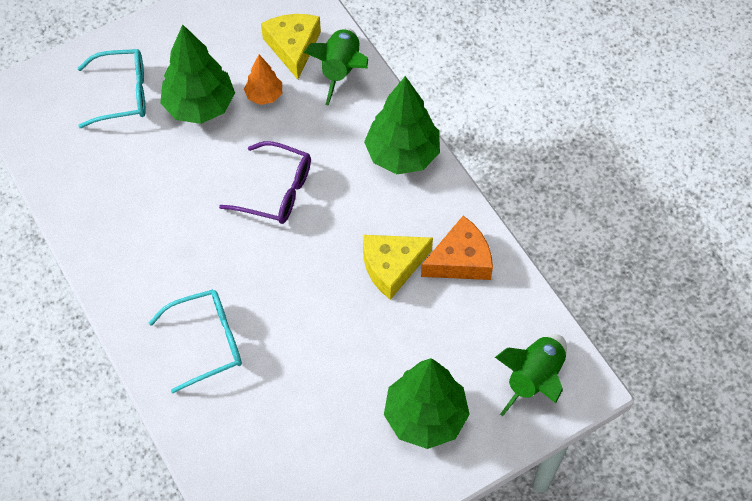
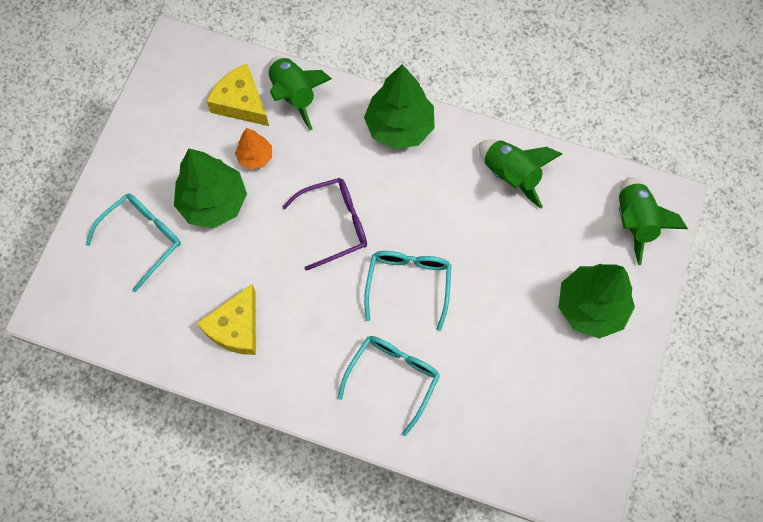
camera: 40 degrees left, 10 degrees up
(290, 280) = (408, 283): none -> turquoise glasses
(392, 266) = (469, 217): yellow cheese -> yellow cheese (236, 327)
(460, 260) = (511, 175): orange cheese -> green rocket

